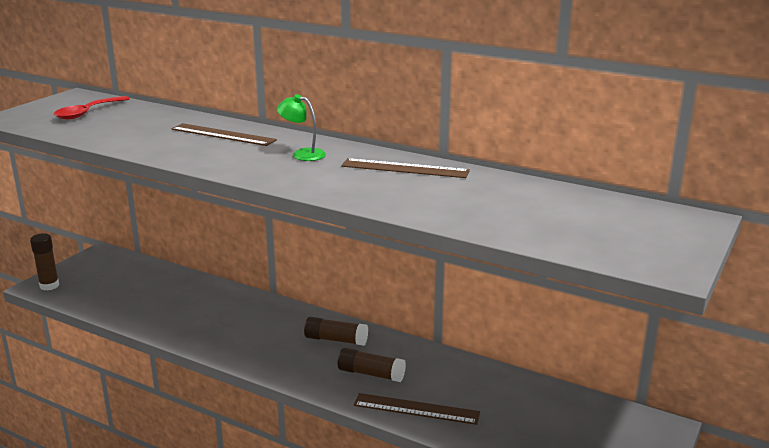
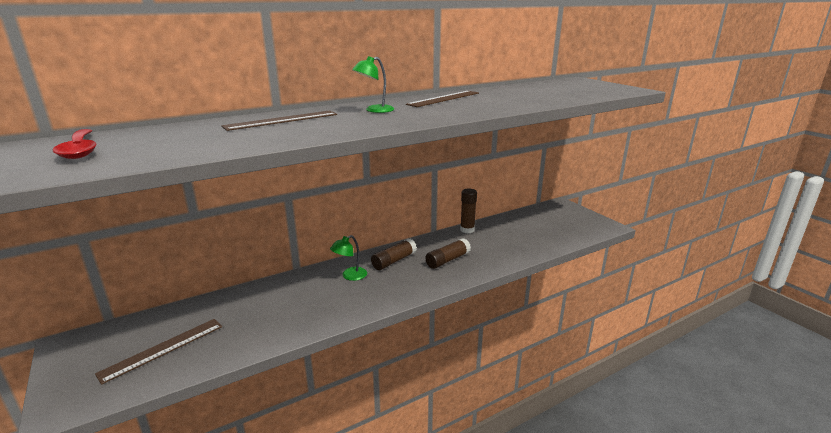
camera: 60 degrees left, 0 degrees up
(49, 286) = (76, 398): brown glue stick -> brown glue stick (467, 230)
(282, 325) = (350, 276): none -> green lamp
(416, 409) = (499, 257): brown ruler -> brown ruler (163, 349)

